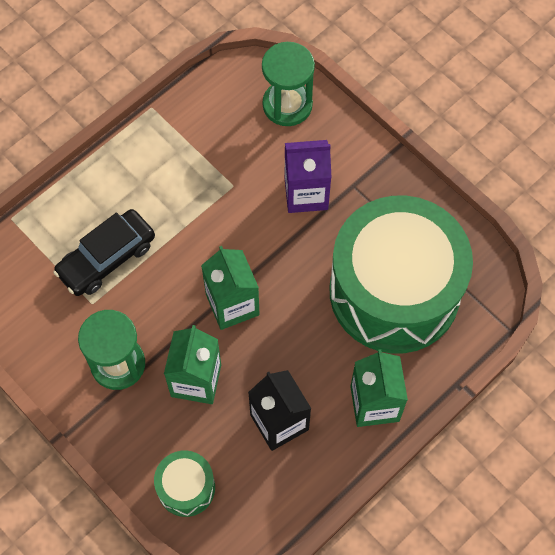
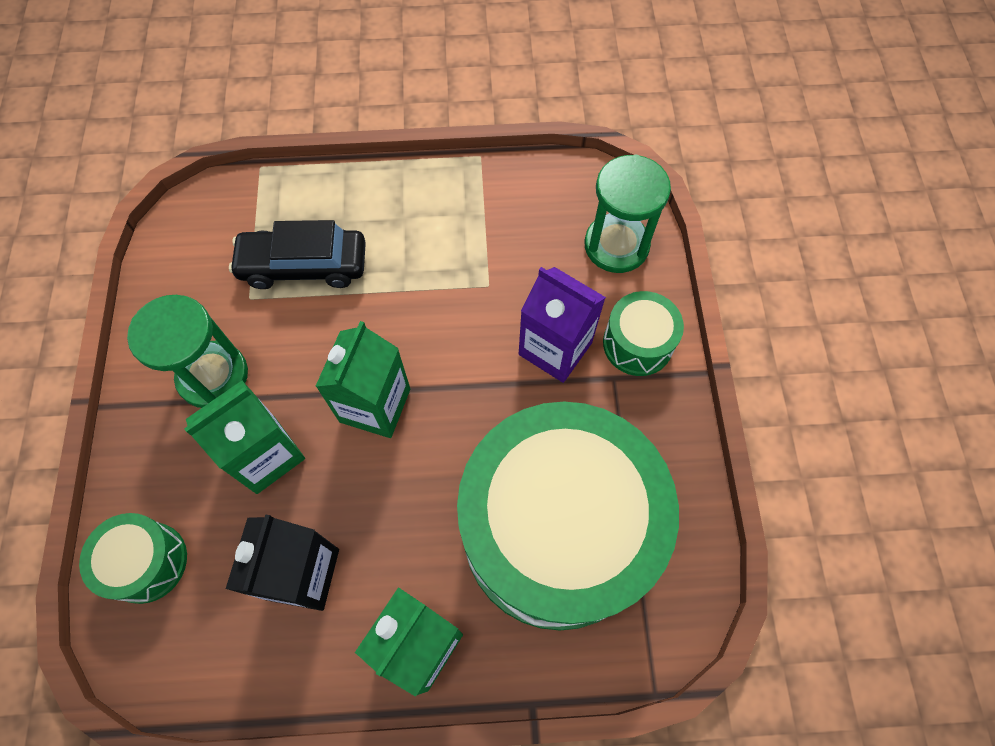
camera: 40 degrees right, 0 degrees up
(350, 155) = (637, 343): none -> green drum

